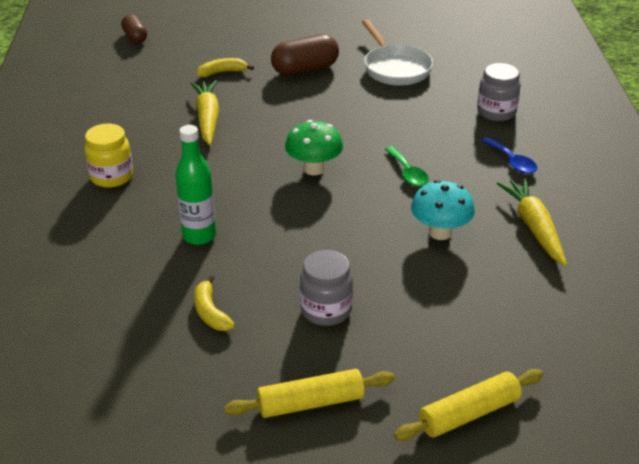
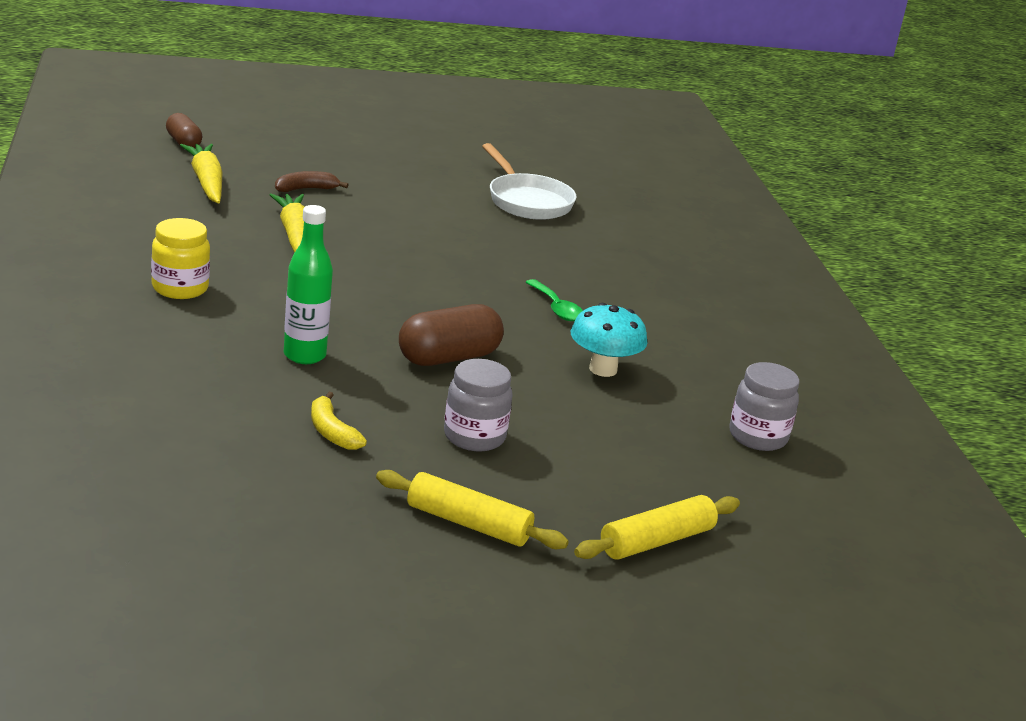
camera: 10 degrees left, 10 degrees down
(222, 72) = (306, 189): yellow banana -> brown banana
(305, 69) = (413, 194): brown capsule -> brown capsule (448, 358)
(310, 403) = (468, 523): yellow rolling pin -> yellow rolling pin turned 45 degrees clockwise
(314, 169) = (439, 297): green mushroom -> none
(496, 112) = (657, 255): grey jar -> grey jar (757, 437)
(512, 161) = (681, 305): blue spoon -> none
(534, 227) = (714, 371): yellow carrot -> yellow carrot (206, 182)

